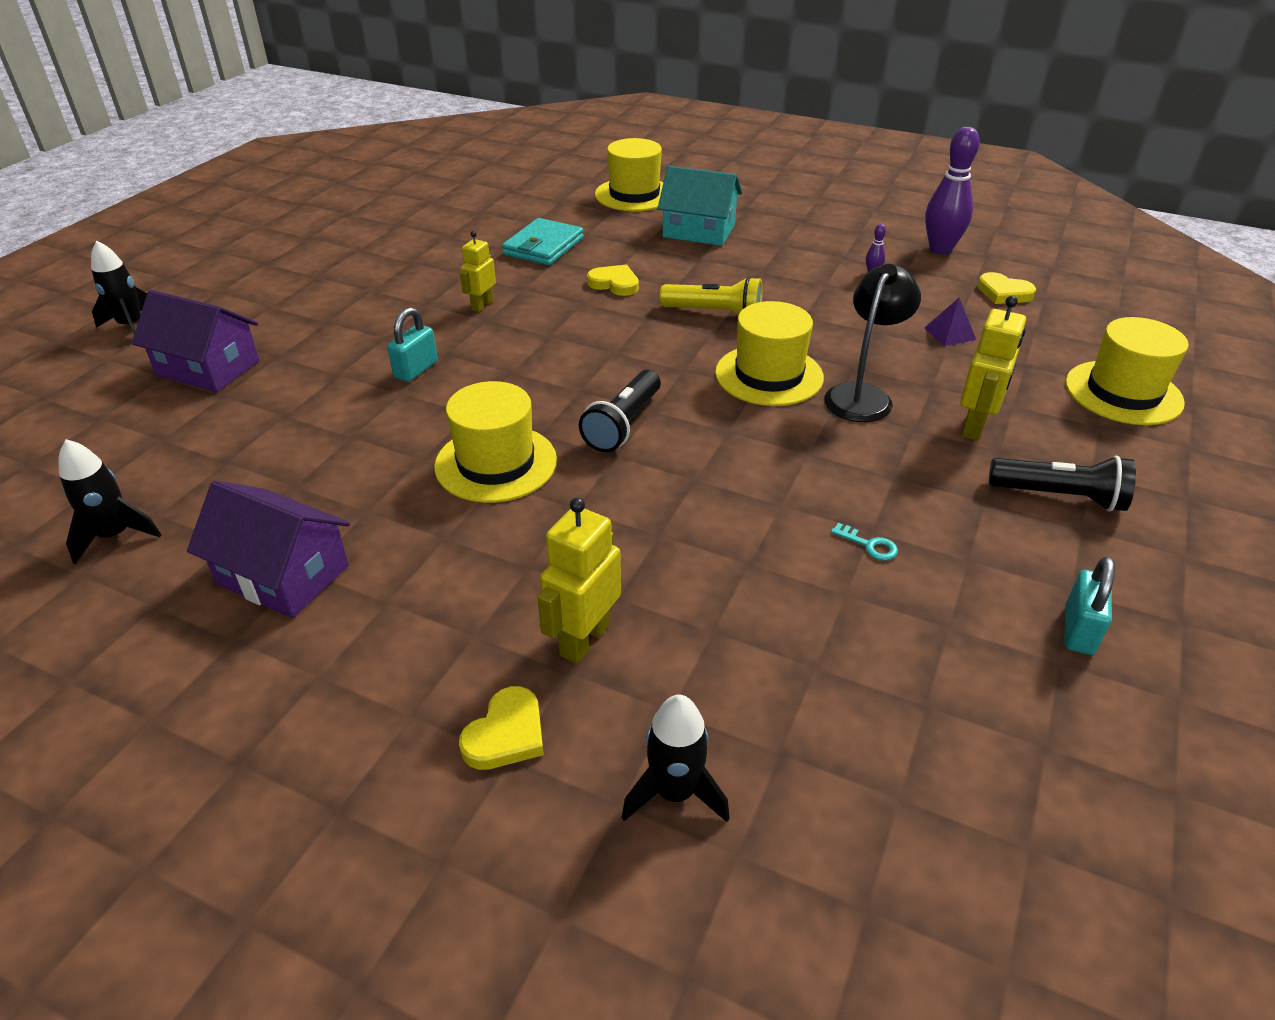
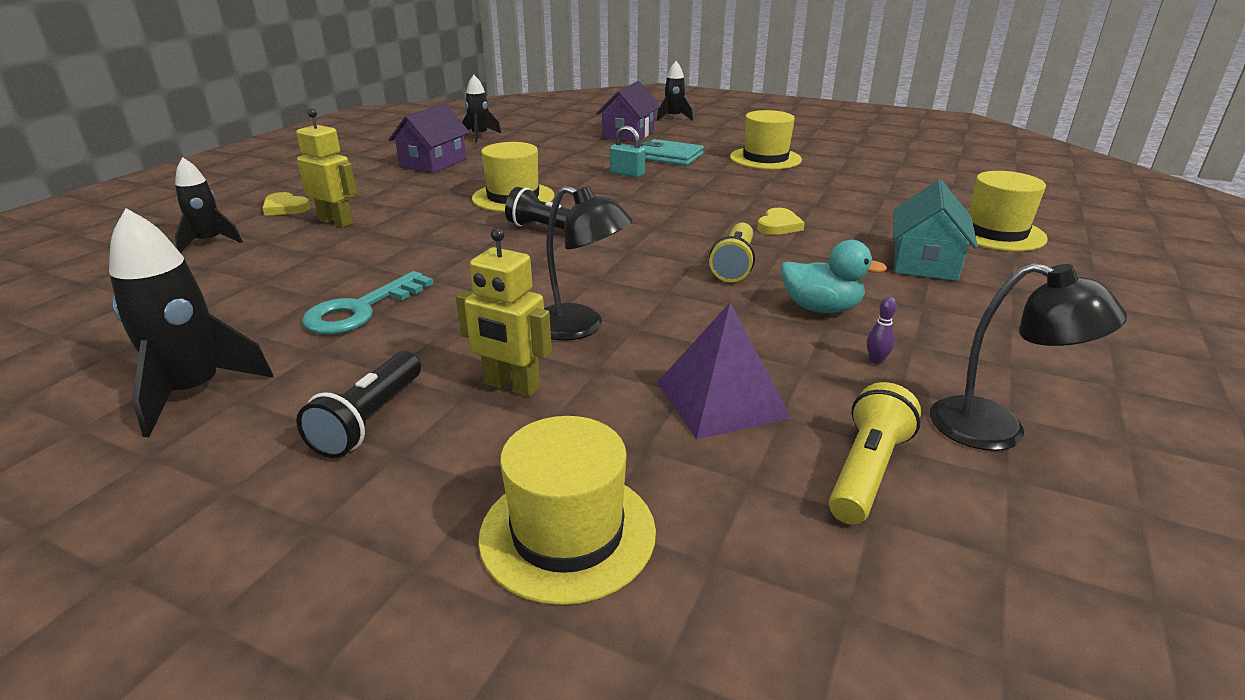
camera: 90 degrees right, 10 degrees down
(482, 305) = (722, 185): yellow robot -> none
(543, 246) = (839, 200): turquoise wallet -> turquoise wallet (669, 156)
(769, 375) = (619, 284): yellow hat -> yellow hat (765, 158)
(796, 283) = (821, 308): none -> turquoise duck
(869, 545) = (361, 310): turquoise key -> turquoise key, size x2.43
(940, 249) = (997, 430): purple bowling pin -> black lamp
(949, 333) = (721, 399): purple pyramid -> purple pyramid, size x1.99
(1003, 293) = (866, 471): yellow heart -> yellow flashlight
(1078, 630) = (194, 391): turquoise padlock -> black rocket

